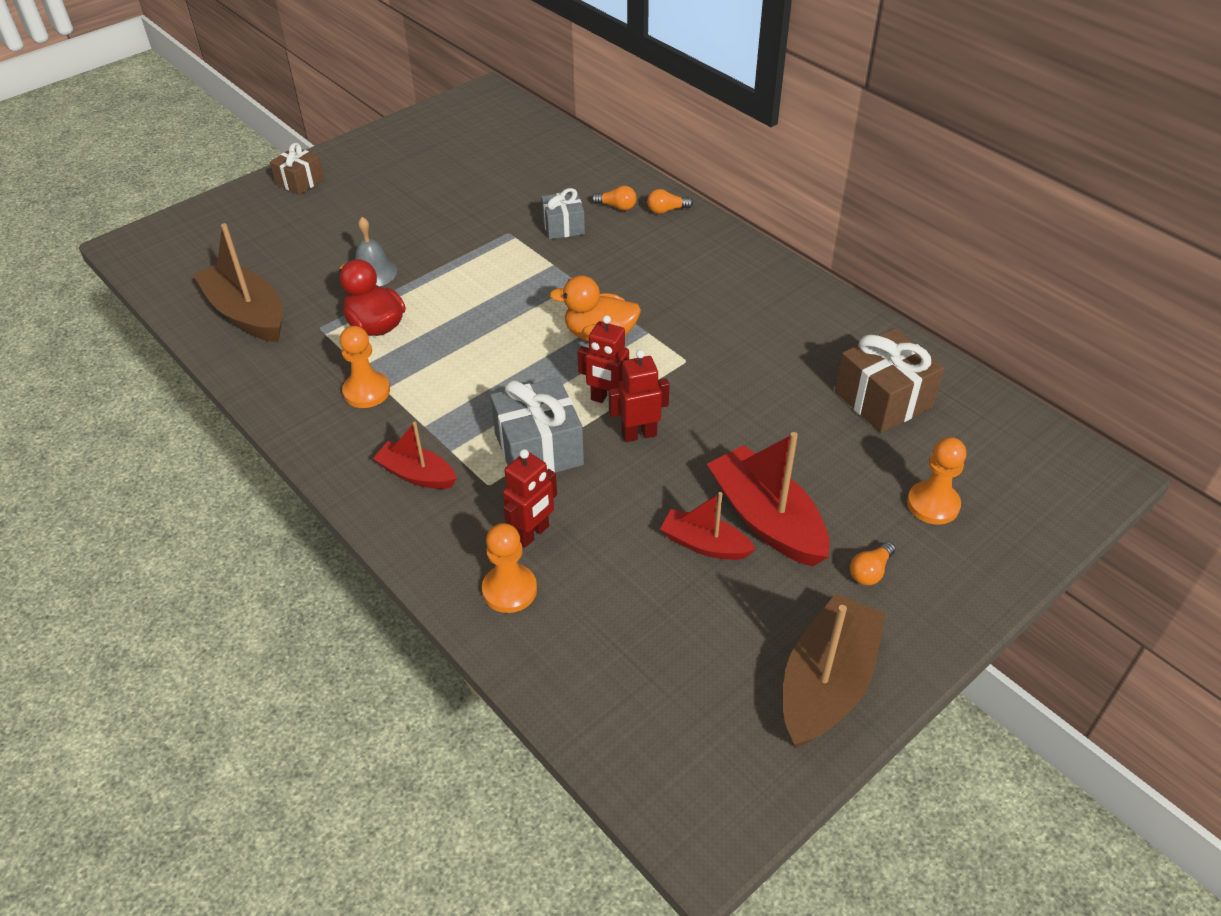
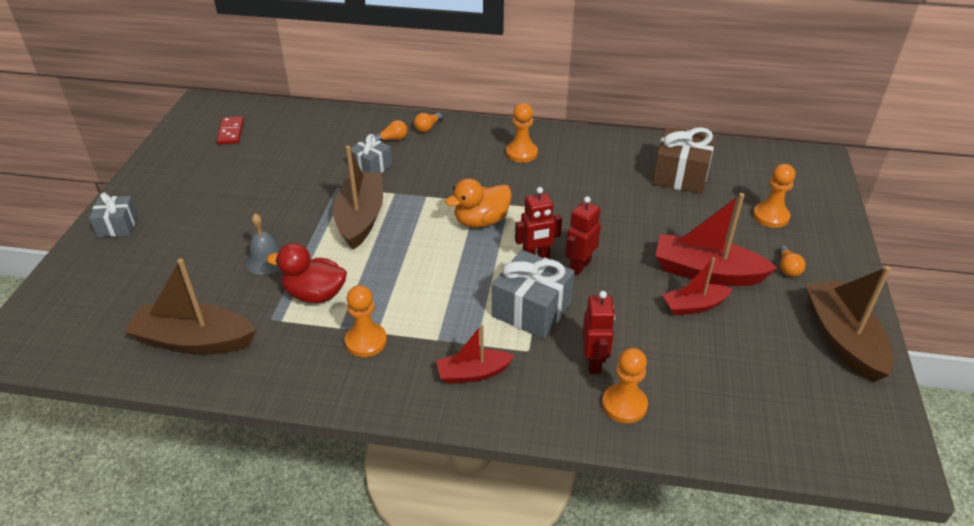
camera: 40 degrees left, 5 degrees down
(300, 182) = (118, 226): brown gift -> grey gift
(480, 132) = (231, 132): none -> red domino
(494, 274) = (361, 218): none -> brown boat
(730, 284) = (521, 153): none -> orange pawn

